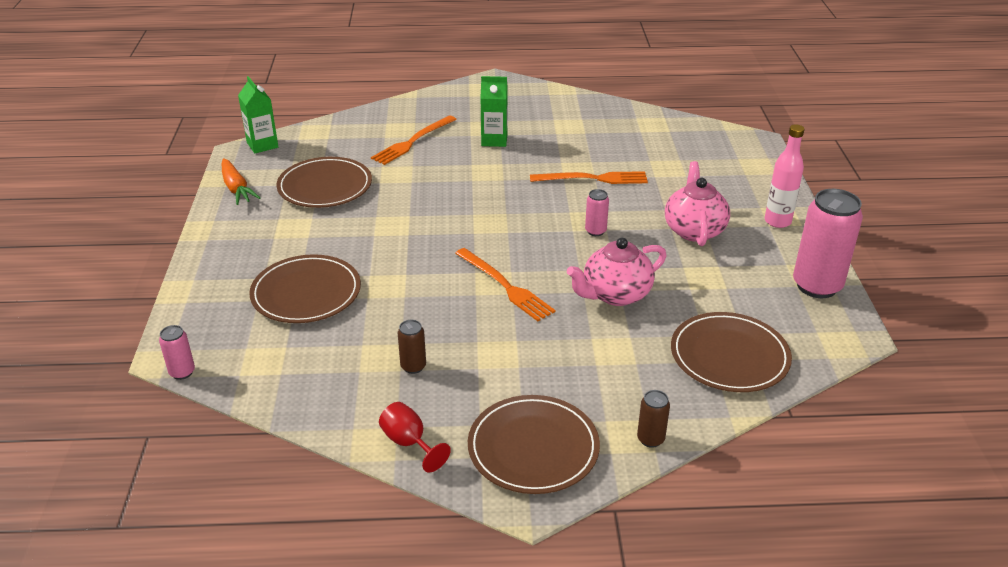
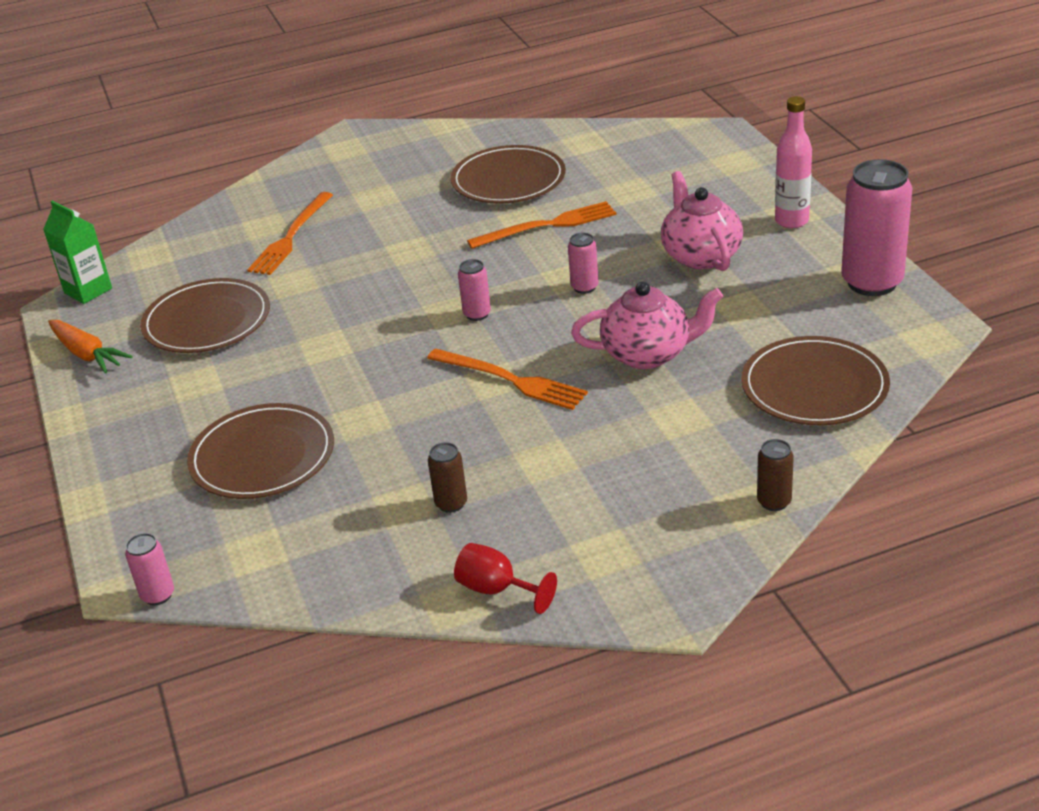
camera: 15 degrees left, 0 degrees up
(494, 140) = (397, 209): green carton -> none
(508, 230) = (477, 314): none -> pink can
(533, 448) = (646, 551): brown plate -> brown plate (508, 180)
(615, 294) = (648, 354): pink teapot -> pink teapot turned 135 degrees counterclockwise

